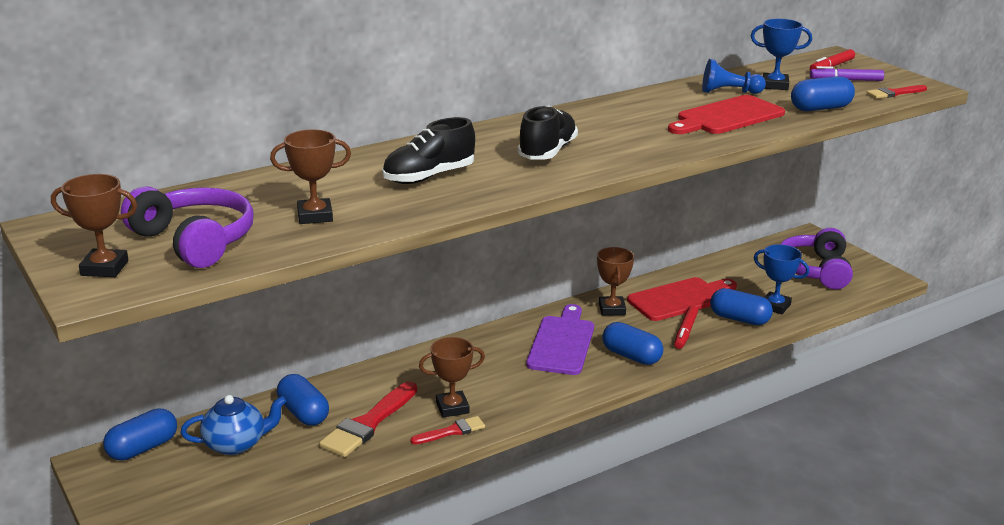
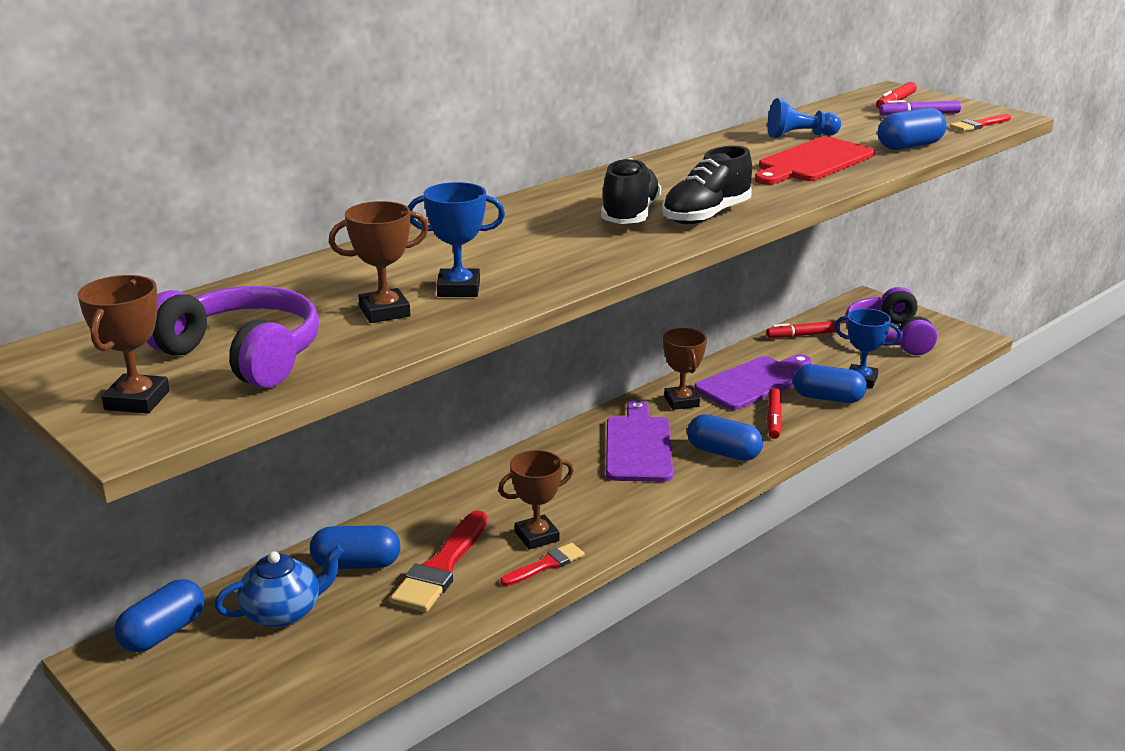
camera: 10 degrees left, 0 degrees up
(104, 268) = (137, 400): brown trophy -> brown trophy turned 75 degrees counterclockwise
(303, 413) = (356, 564): blue capsule -> blue capsule turned 45 degrees counterclockwise
(429, 177) = (503, 254): black shoe -> black shoe (706, 216)
(680, 299) = (754, 382): red cutting board -> purple cutting board
(739, 262) = (802, 335): none -> red marker
(775, 85) = (846, 125): blue trophy -> blue trophy (458, 289)

